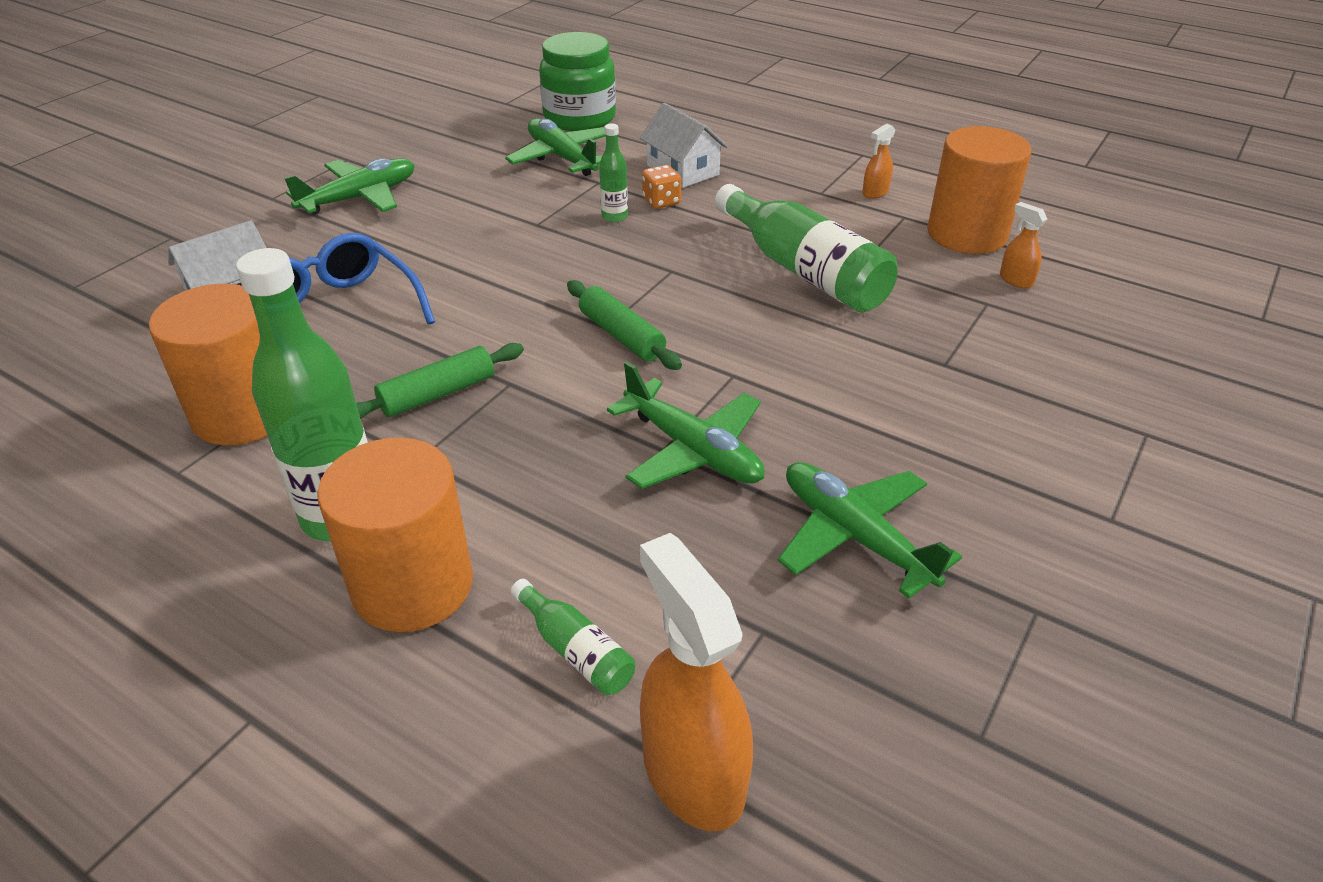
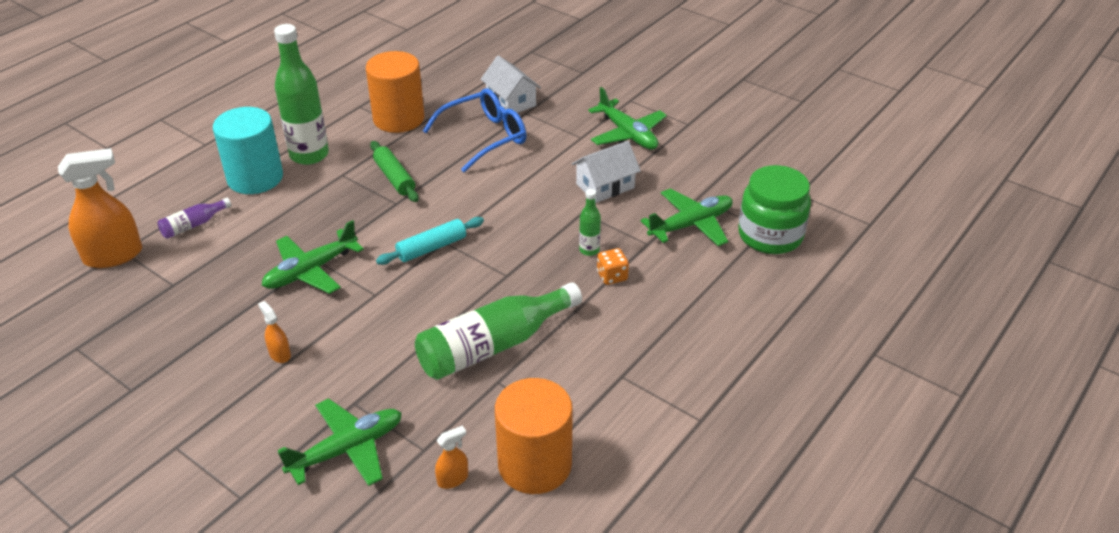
camera: 95 degrees right, 0 degrees up
(412, 585) = (255, 178): orange cylinder -> turquoise cylinder
(575, 650) = (193, 225): green bottle -> purple bottle
(622, 335) = (431, 248): green rolling pin -> turquoise rolling pin
(682, 170) = (667, 292): white house -> white house (605, 186)
(855, 536) = (216, 327): green plane -> green plane (347, 449)
(875, 193) = (619, 414): orange spray bottle -> orange spray bottle (280, 354)

